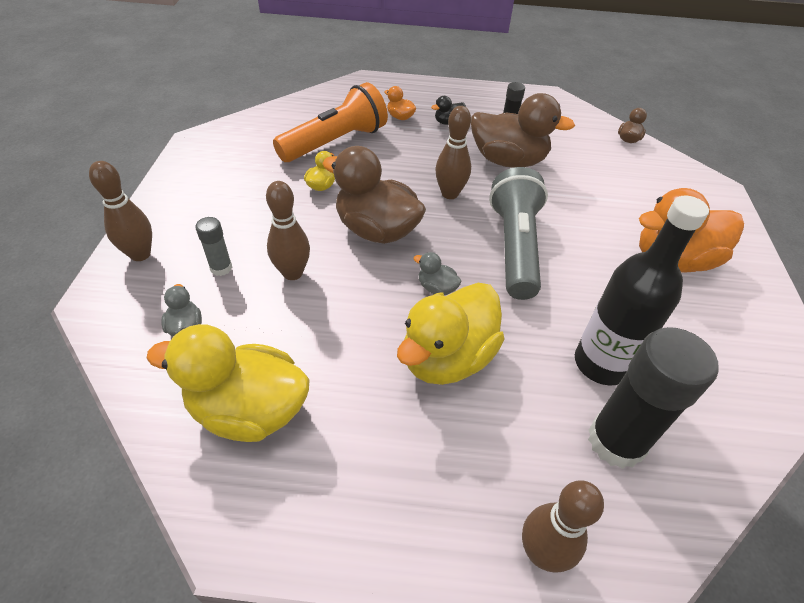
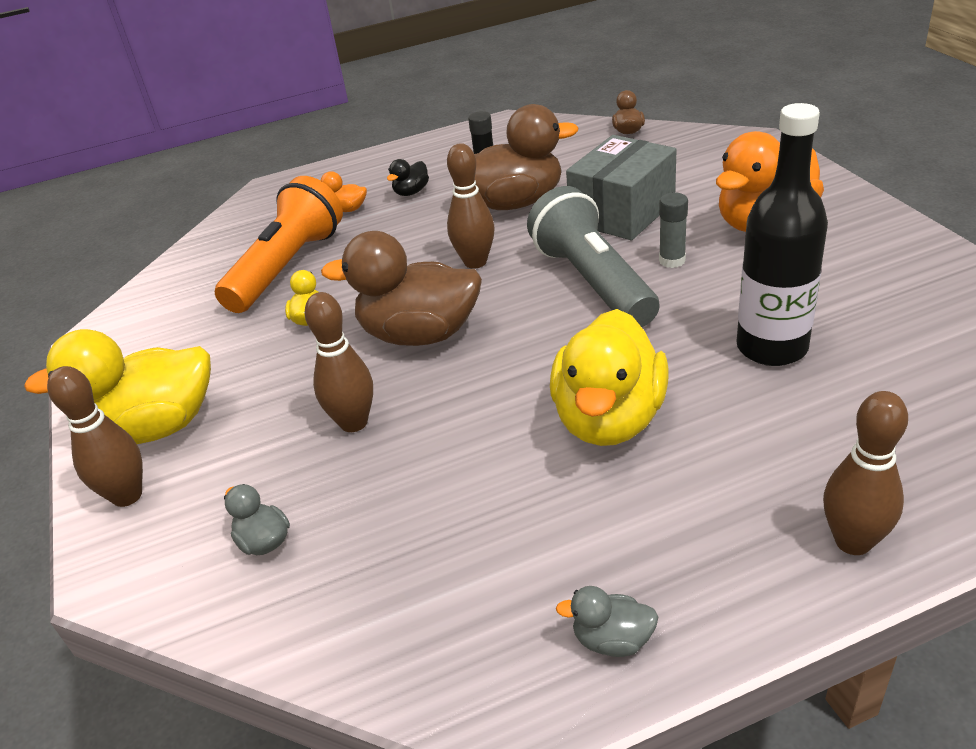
camera: 20 degrees left, 10 degrees down
(221, 268) = (255, 459): grey glue stick -> grey glue stick (672, 260)
(249, 410) = (424, 583): yellow duck -> yellow duck (155, 427)
(436, 288) = (540, 359): grey duck -> grey duck (612, 640)
(576, 202) = (622, 212): none -> grey box
(616, 441) = (842, 408): black glue stick -> none

